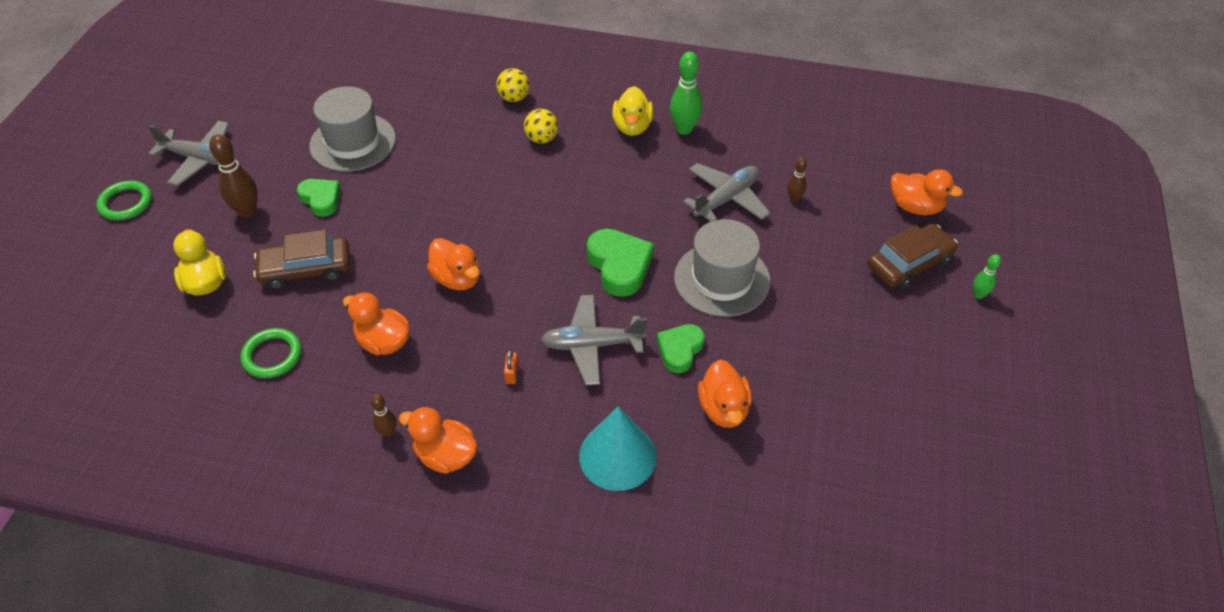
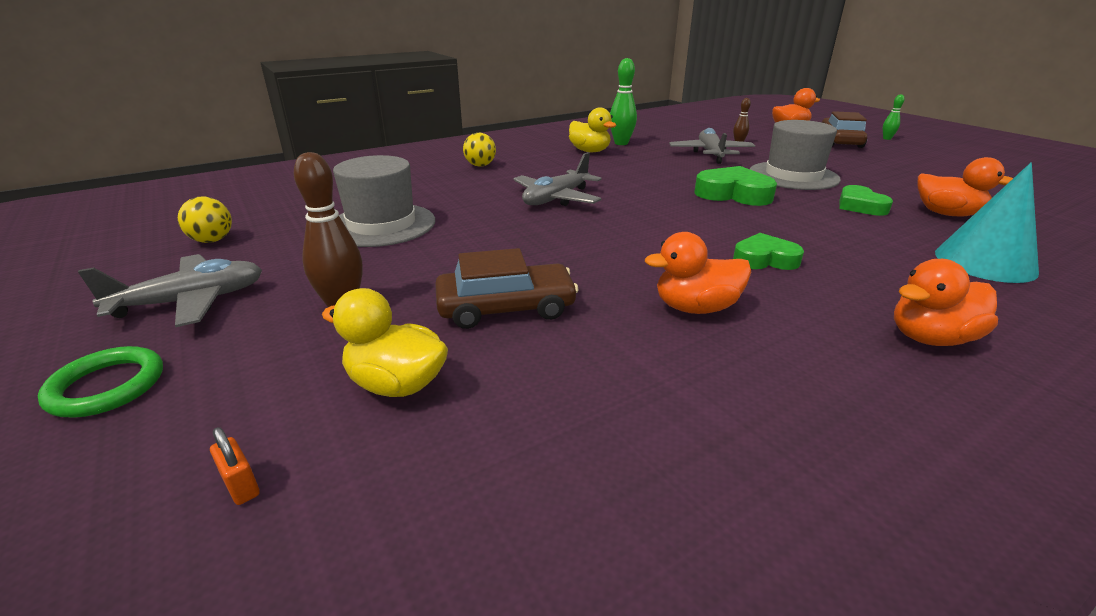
camera: 45 degrees left, 20 degrees down
(272, 355) = (619, 387): green ring -> none
(306, 269) = (506, 308): brown car -> brown car turned 135 degrees counterclockwise
(321, 199) = (420, 263): green heart -> green heart (764, 259)
(388, 432) = (860, 358): brown bowling pin -> none
(457, 279) = (654, 246): orange duck -> none
(512, 374) = (824, 266): orange padlock -> orange padlock (241, 486)
(542, 139) = (544, 172): yellow ball -> yellow ball (212, 240)
(592, 345) = (819, 228): grey plane -> grey plane (556, 199)

